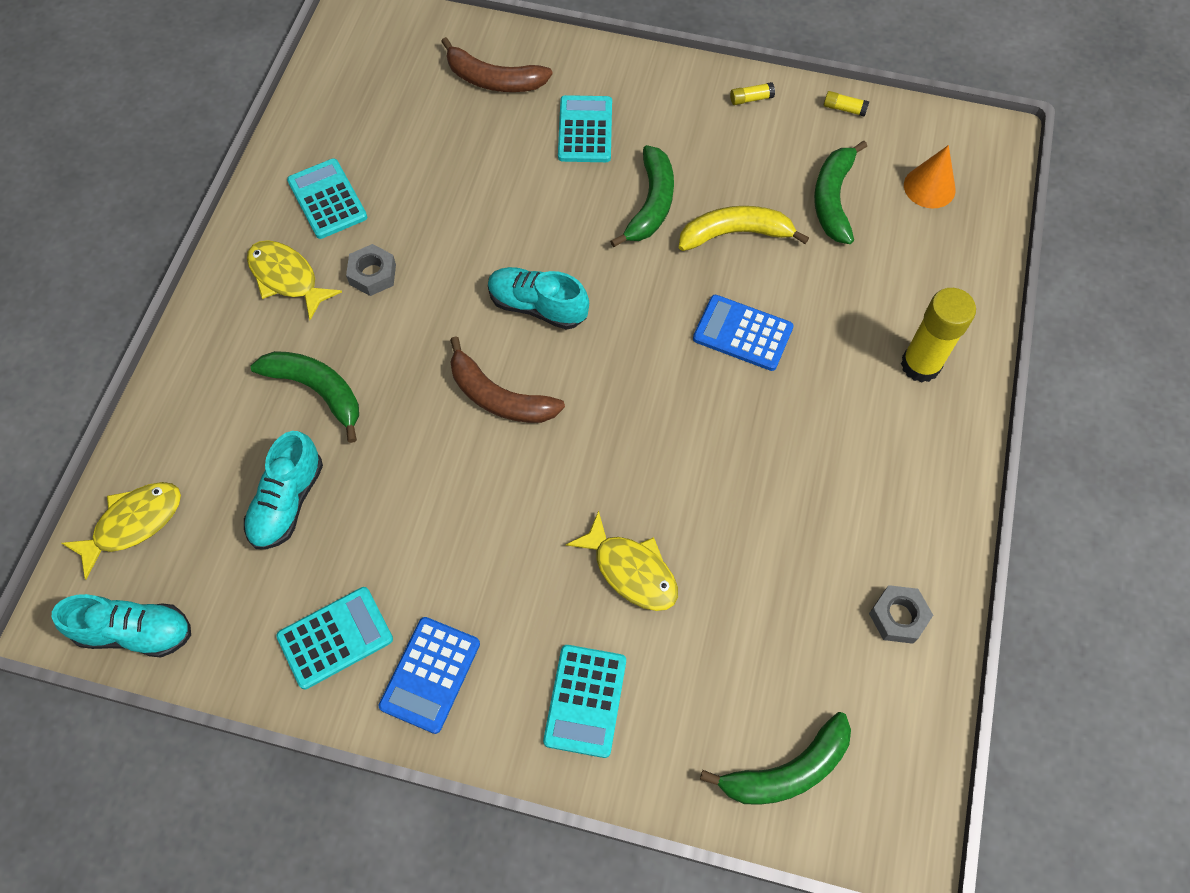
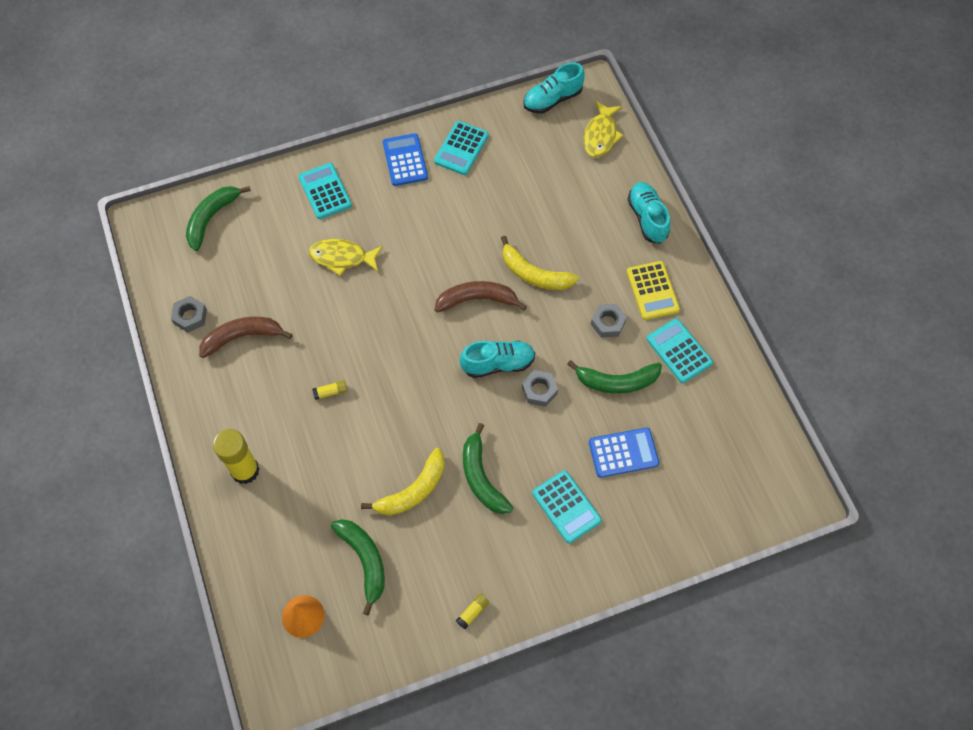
camera: 145 degrees right, 0 degrees up
(287, 278) = (652, 291): yellow fish -> yellow calculator
(287, 502) = (538, 186): turquoise shoe -> turquoise shoe (647, 218)
(317, 390) = (576, 244): green banana -> green banana (617, 382)
(327, 199) = (679, 351): turquoise calculator -> turquoise calculator turned 150 degrees counterclockwise
(402, 384) = (534, 274): none -> yellow banana
(494, 80) = (659, 506): brown banana -> brown banana (242, 337)
(515, 251) = (539, 390): none -> grey nut
(742, 333) = (365, 423): blue calculator -> blue calculator (623, 453)
(844, 109) = (400, 649): yellow glue stick -> yellow glue stick (330, 392)

